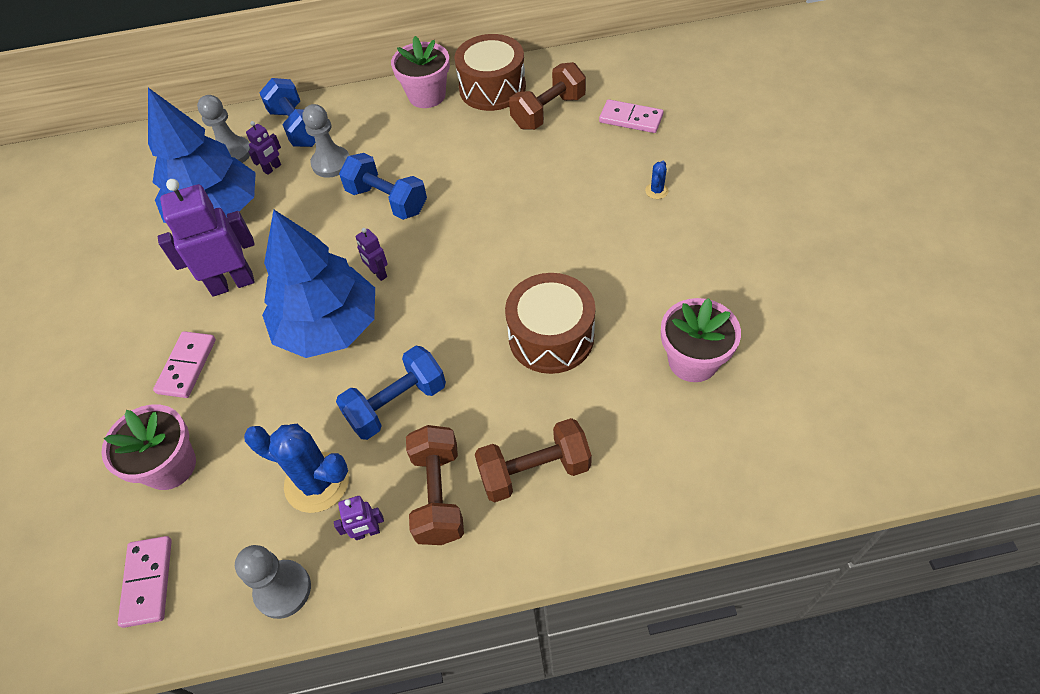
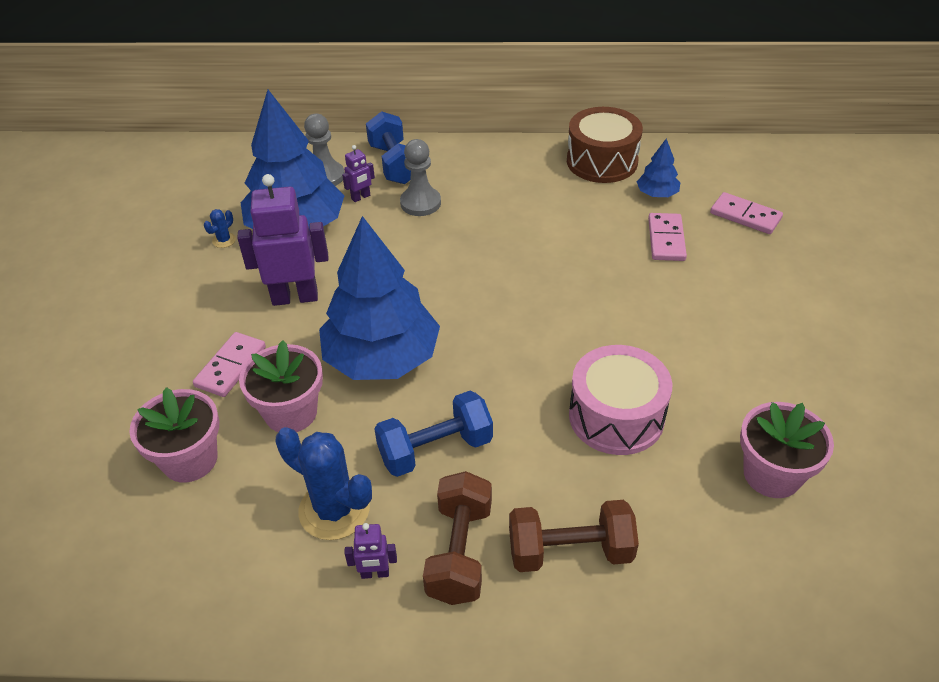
camera: 10 degrees right, 10 degrees down
(148, 582) = (138, 570): pink domino -> pink domino (666, 239)
(283, 590) = (273, 611): grey pawn -> none
(378, 273) = (445, 316): purple robot -> none
(387, 200) = (469, 248): blue dumbbell -> none
(427, 95) = (532, 157): pink flower pot -> pink flower pot (291, 412)
(548, 112) = (657, 194): brown dumbbell -> blue tree
(551, 337) = (616, 416): brown drum -> pink drum
(656, 191) = (761, 292): blue cactus -> blue cactus (224, 240)

